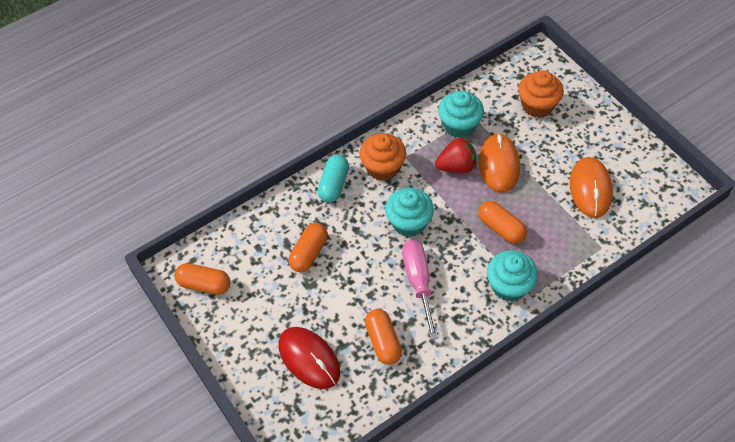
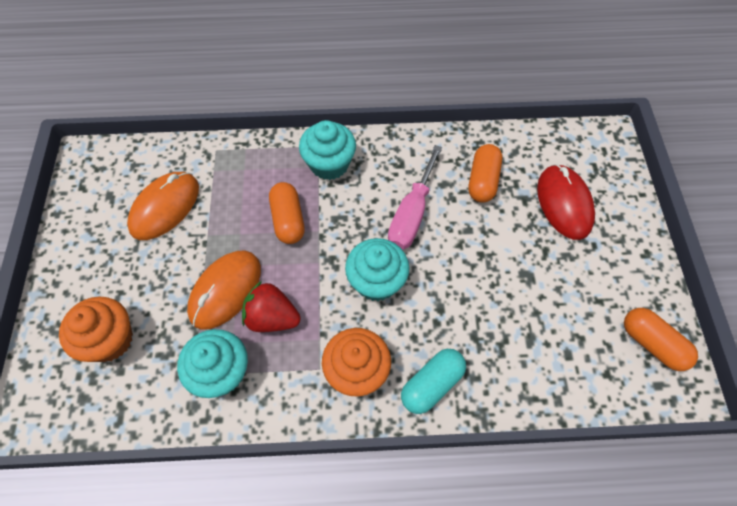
camera: 150 degrees left, 5 degrees up
(309, 253) = (510, 311): orange capsule -> none

